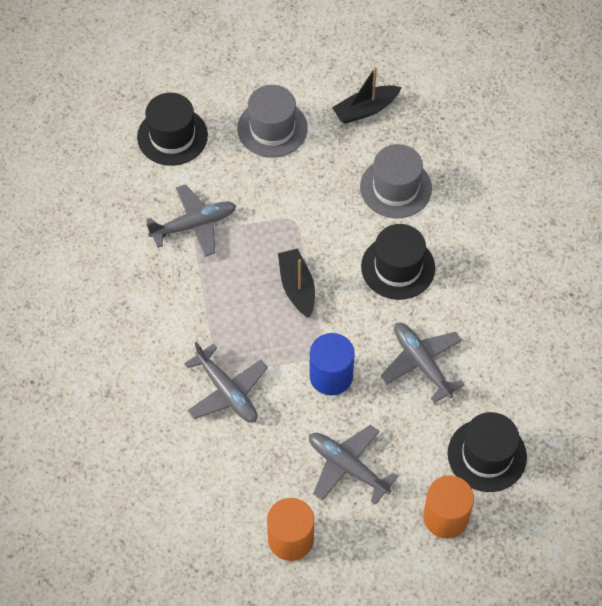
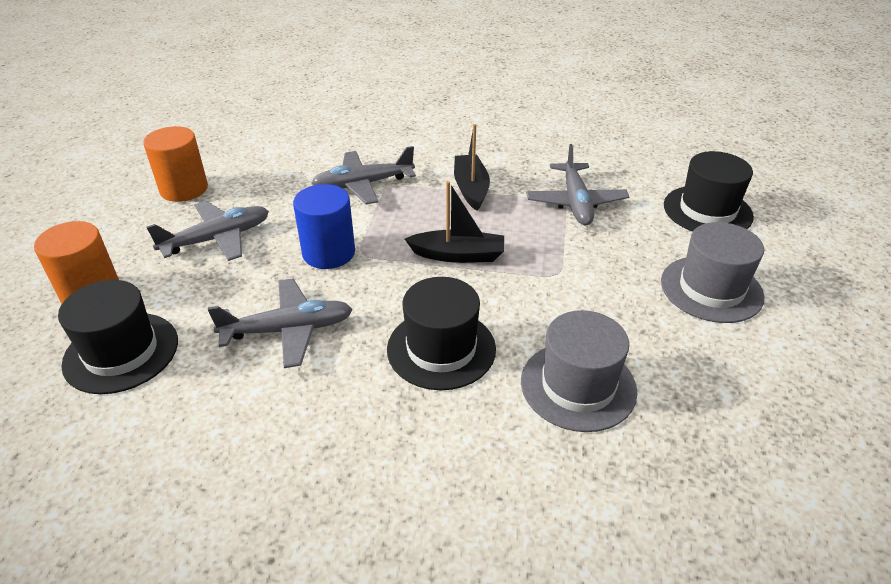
camera: 110 degrees right, 20 degrees down
(365, 109) = (740, 393): black boat -> black boat (471, 188)

